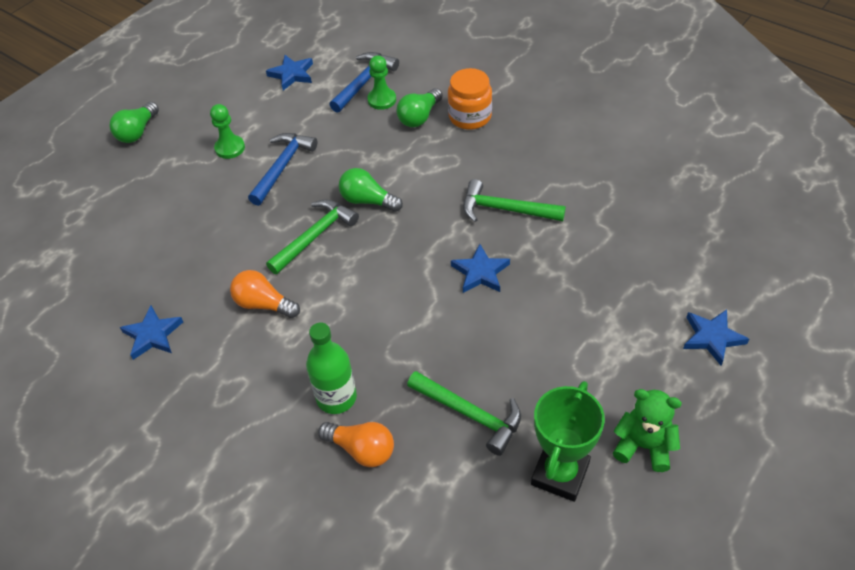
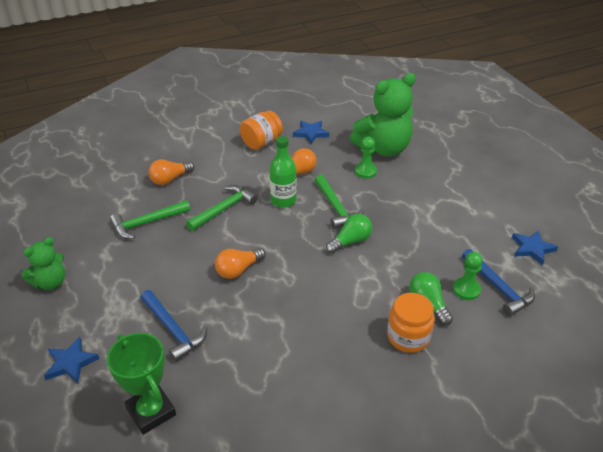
camera: 115 degrees right, 10 degrees down
(137, 132) = (499, 160): green light bulb -> none
(159, 240) = (383, 149): none -> green teddy bear
(206, 384) = (261, 142): none -> orange jar
(230, 148) = (454, 194): green pawn -> green pawn (365, 171)
(282, 167) = (416, 212): blue hammer -> blue hammer (173, 330)
(336, 397) = (209, 180): green bottle -> green bottle (283, 200)
(480, 272) = (238, 270): blue star -> orange light bulb
(505, 209) = (283, 309): green hammer -> green hammer (224, 209)
(560, 474) = (77, 241): green trophy -> green trophy (151, 411)

